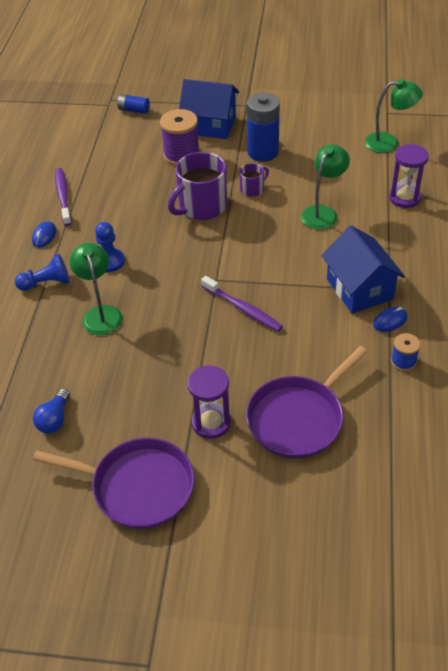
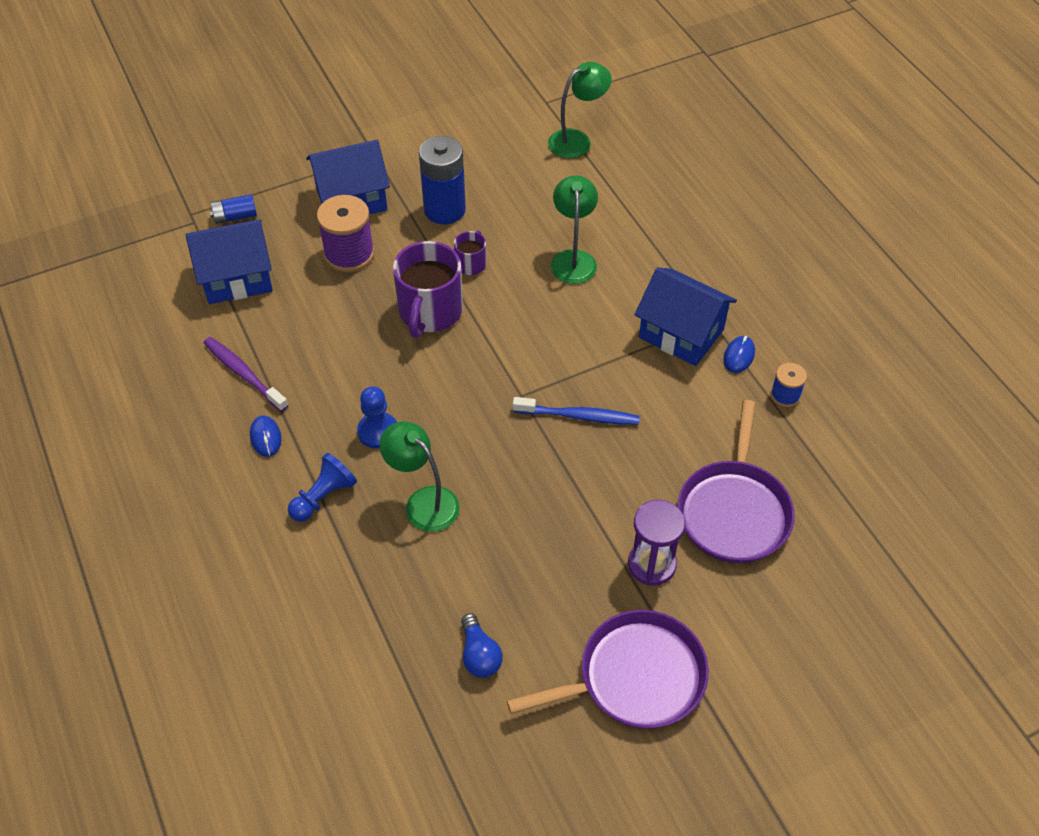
camera: 35 degrees left, 5 degrees up
(105, 143) = (237, 278): none -> blue house
(243, 308) = (579, 416): purple toothbrush -> blue toothbrush
(404, 198) = (645, 203): purple hourglass -> none

